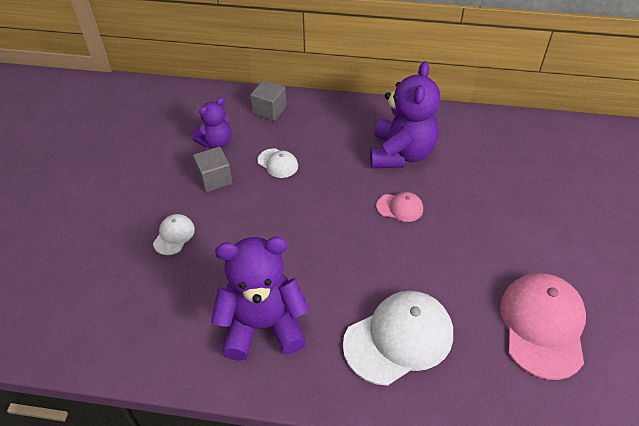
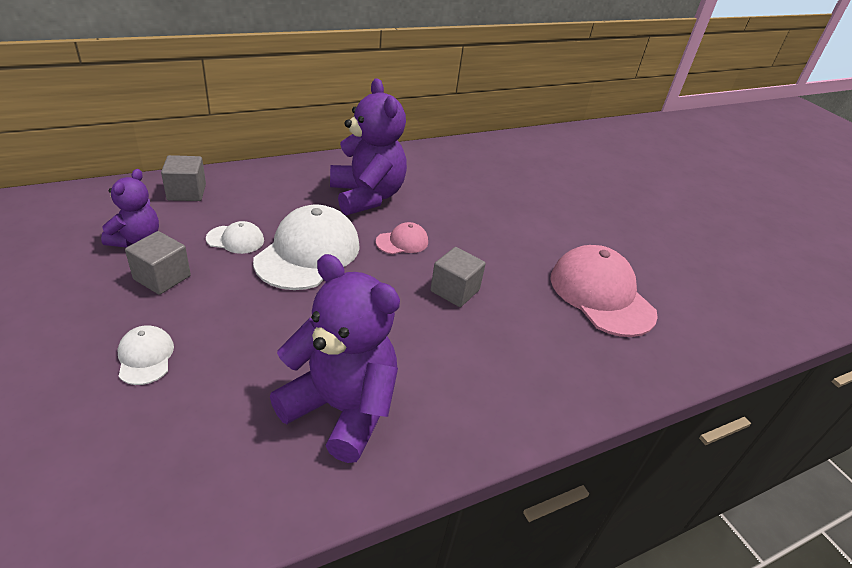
camera: 40 degrees left, 10 degrees down
(263, 326) = (341, 409): purple teddy bear -> purple teddy bear turned 75 degrees clockwise
(399, 338) = (495, 357): white cap -> white cap (308, 253)
(410, 268) = (455, 290): none -> grey cube

